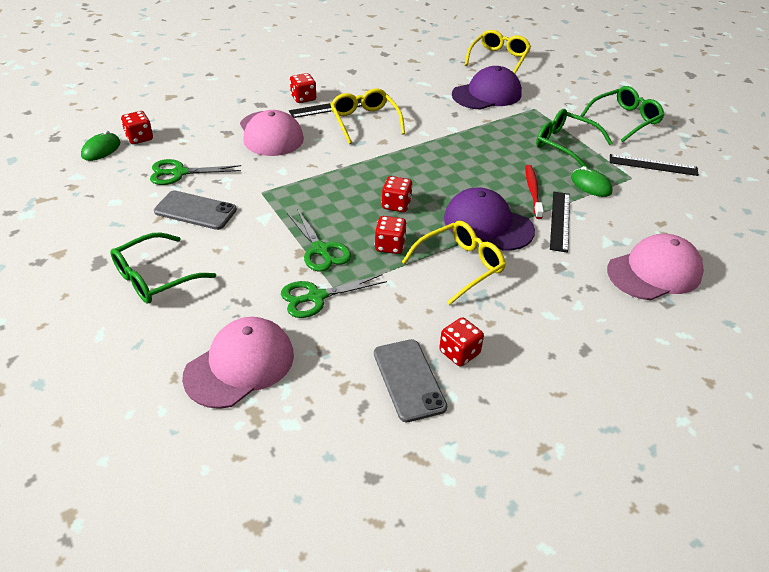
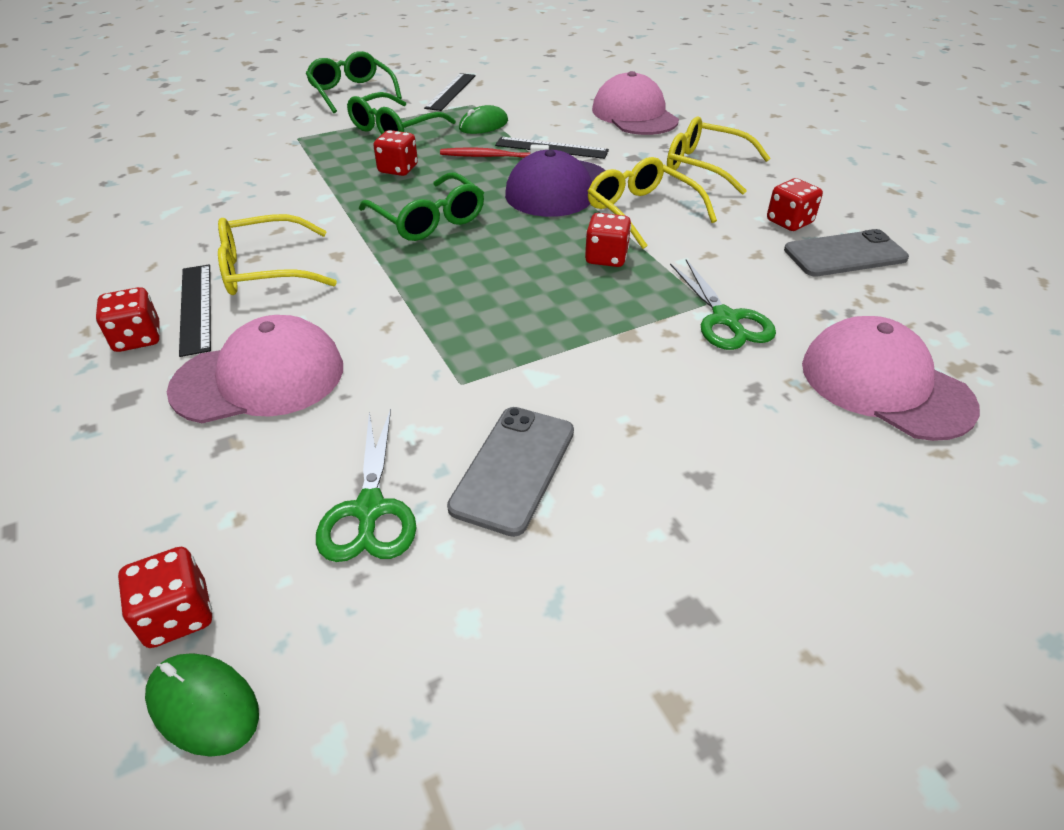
camera: 85 degrees left, 0 degrees up
(155, 277) = (722, 506): green glasses -> green glasses (428, 219)
(321, 250) = (621, 315): green scissors -> none
(396, 205) = (512, 249): red dice -> red dice (398, 169)
(487, 94) = (239, 164): purple cap -> none
(498, 59) = (137, 148): yellow glasses -> yellow glasses (705, 166)

